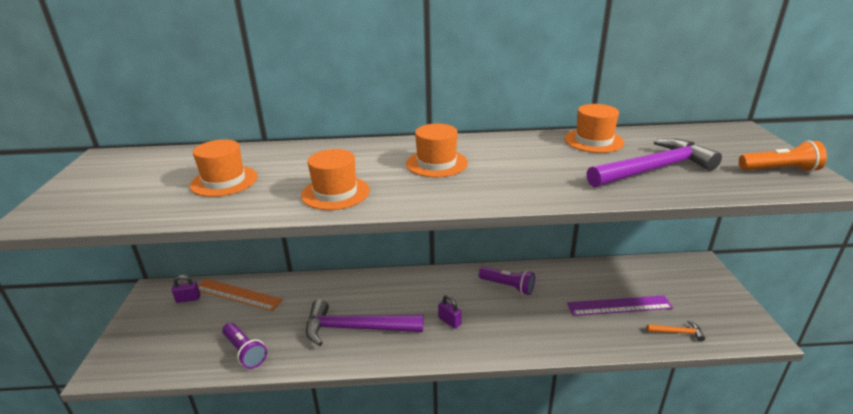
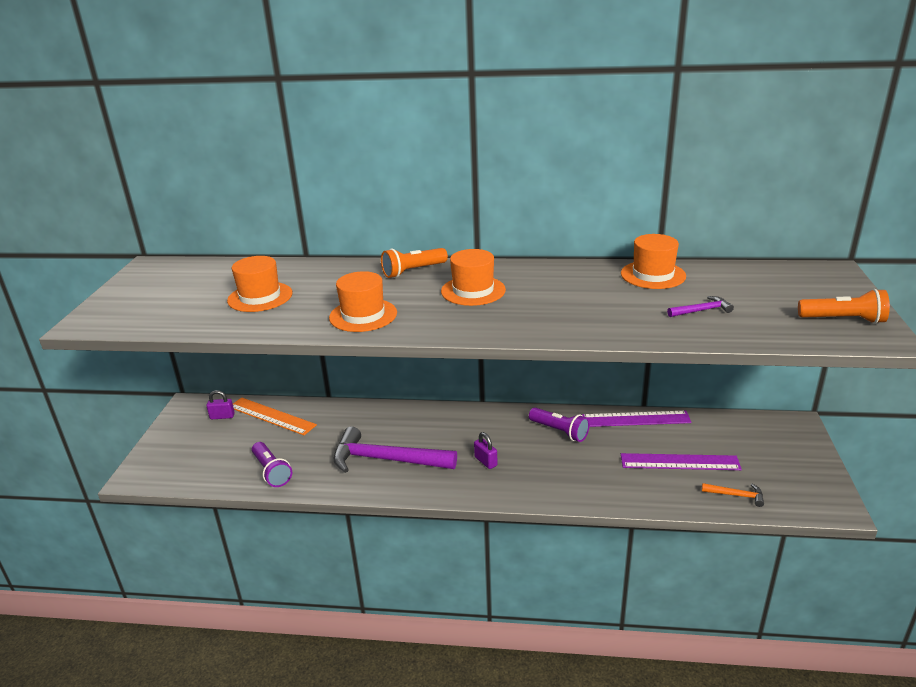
camera: 10 degrees right, 0 degrees up
(373, 149) = (413, 271): none -> orange flashlight
(569, 269) = (635, 419): none -> purple ruler
(654, 169) = (702, 310): purple hammer -> purple hammer, size x0.43

